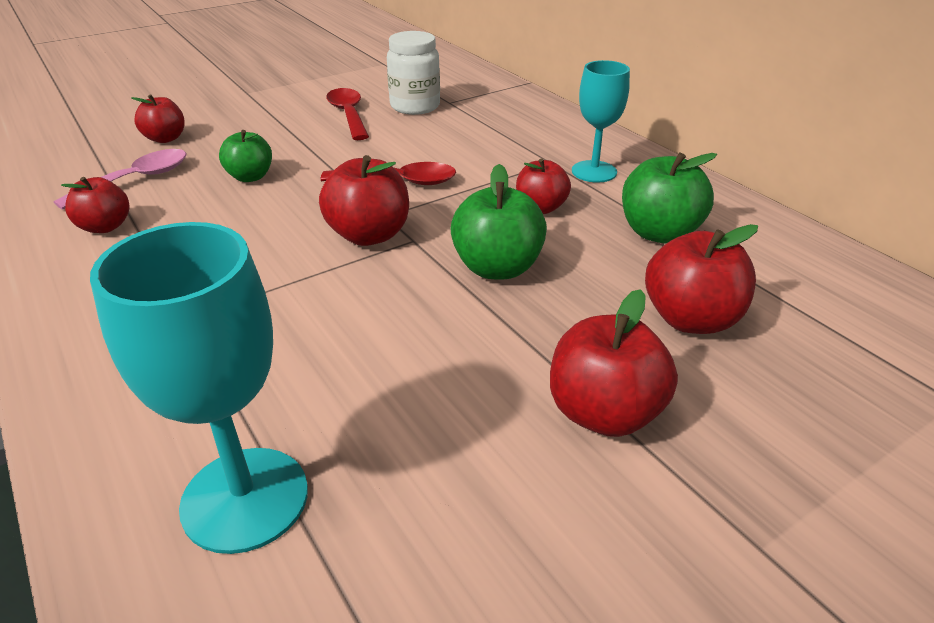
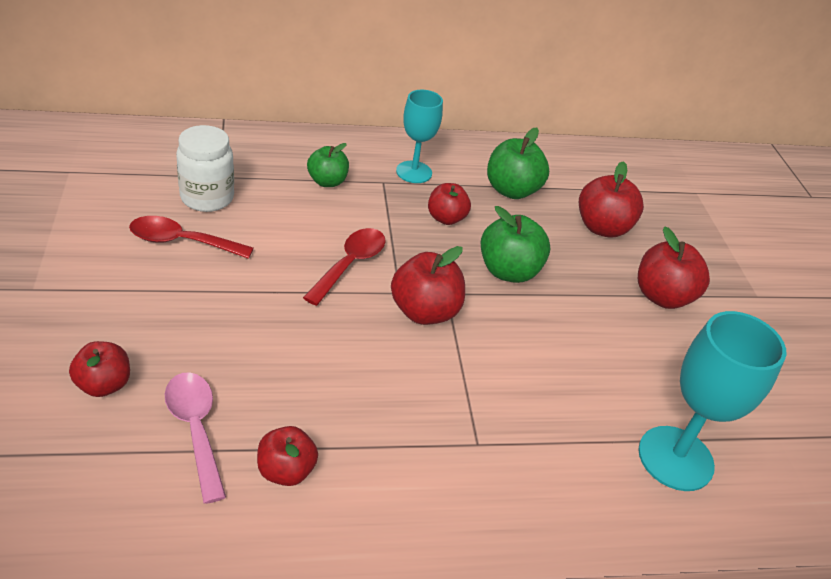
camera: 70 degrees left, 5 degrees up
(250, 177) = (263, 346): green apple -> green apple (327, 182)

